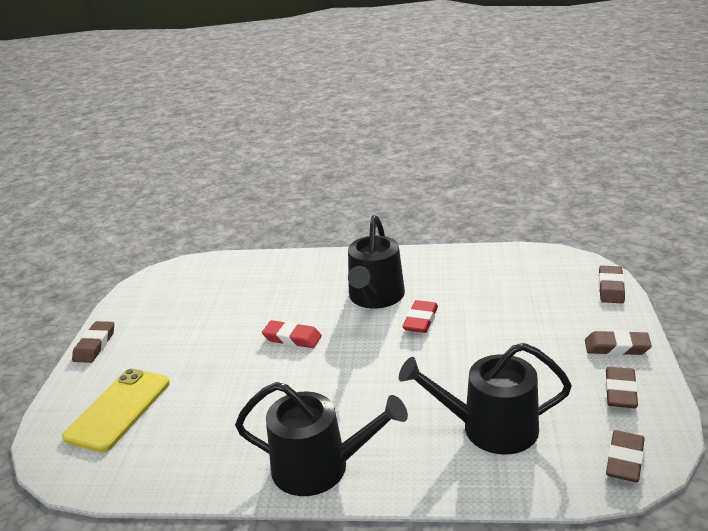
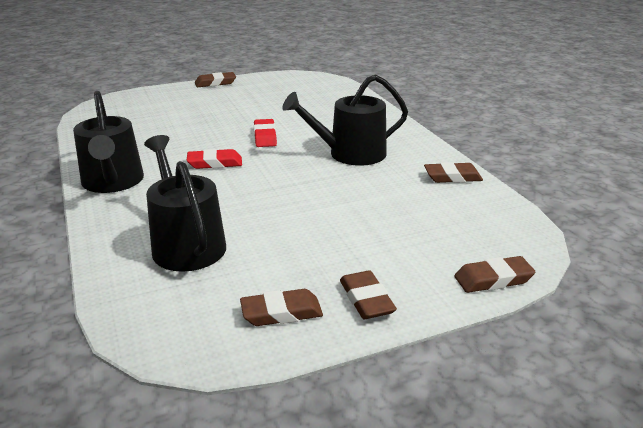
camera: 60 degrees right, 0 degrees up
(118, 409) = (152, 107): yellow phone -> none
(420, 320) = (330, 180): red eraser -> red eraser (215, 163)
(624, 460) = (164, 329): brown eraser -> brown eraser (452, 177)

